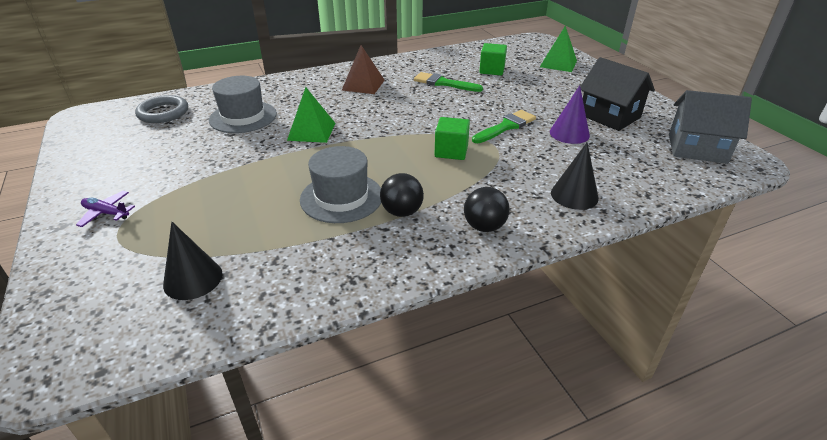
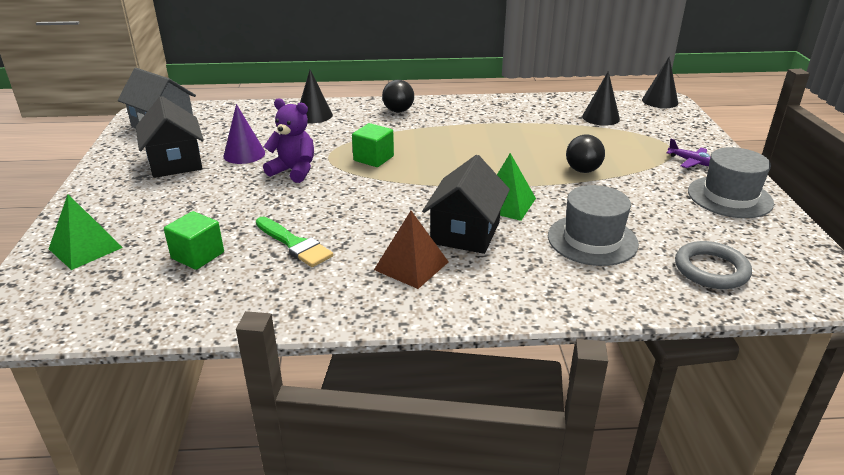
camera: 160 degrees left, 5 degrees down
(61, 361) = (660, 101): none -> black cone
(336, 107) = (465, 232): none -> black house
(341, 197) = (492, 141): grey hat -> grey hat (729, 197)
(402, 212) = (449, 126): black ball -> black ball (583, 170)
(506, 127) = (294, 171): green brush -> purple teddy bear

